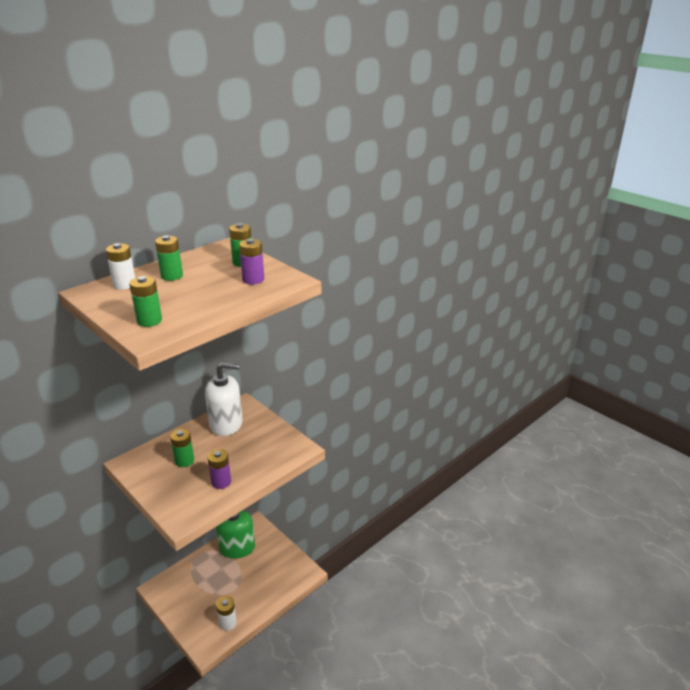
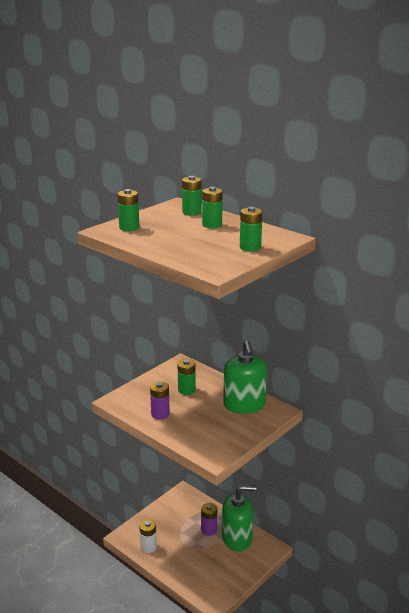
camera: 85 degrees right, 5 degrees down
(125, 284) = (191, 212): white battery -> green battery
(226, 424) = (244, 405): white soap dispenser -> green soap dispenser
(253, 279) = (212, 255): purple battery -> purple battery (209, 530)

